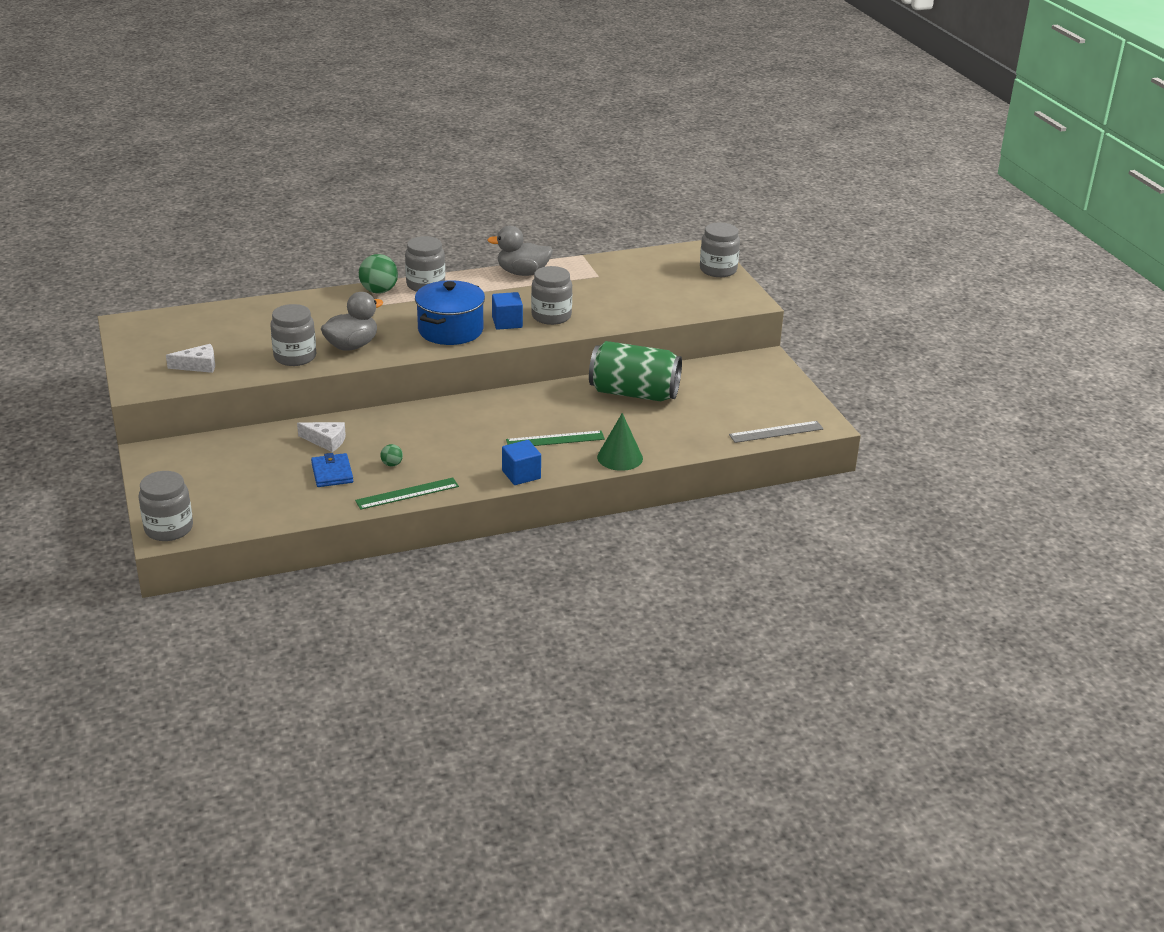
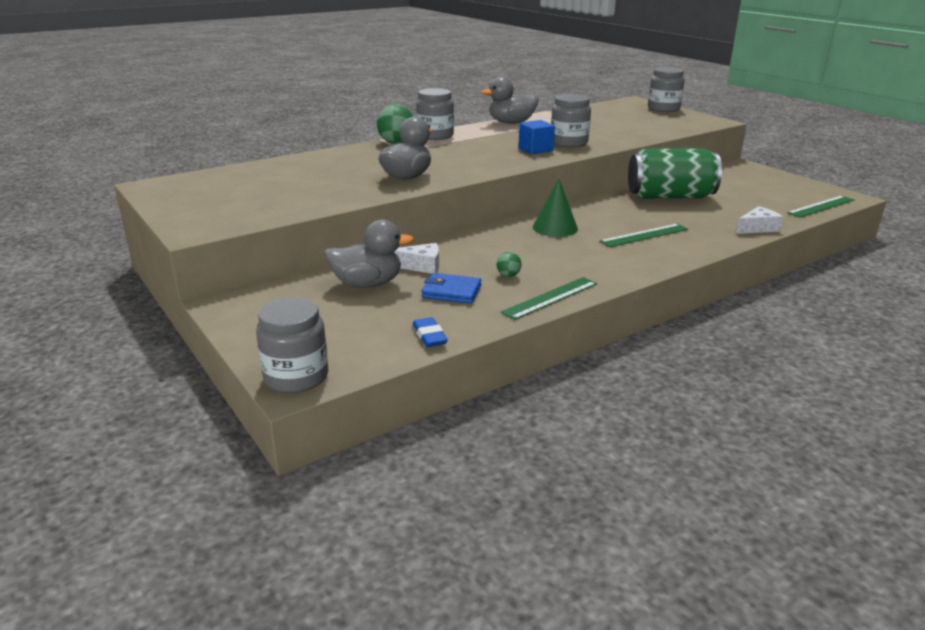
camera: 15 degrees left, 5 degrees down
(198, 366) = (255, 207): white cheese -> white cheese (757, 228)
(270, 453) = (367, 284): none -> grey duck
(284, 512) = (429, 336): none -> blue eraser
(295, 357) = (356, 190): grey jar -> none
(332, 473) = (451, 291): blue wallet -> blue wallet turned 45 degrees counterclockwise
(450, 330) = (490, 158): blue pot -> none
(521, 474) = (646, 265): blue cube -> none
(620, 457) = (719, 240): green cone -> green cone (555, 228)
(776, 432) = (821, 206): grey ruler -> green ruler

